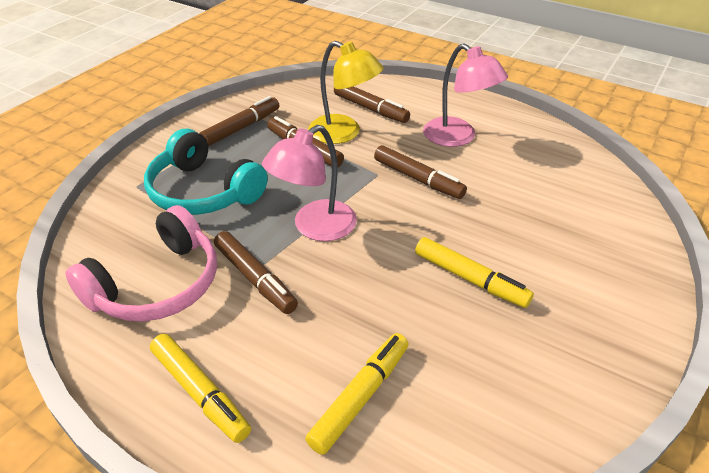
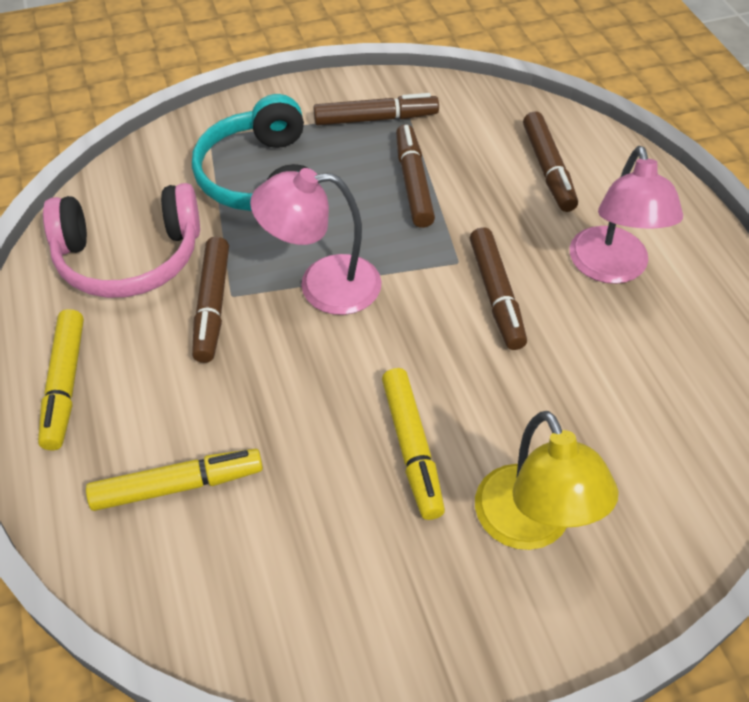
camera: 40 degrees right, 10 degrees up
(344, 133) = (478, 186): yellow lamp -> yellow lamp (531, 526)

